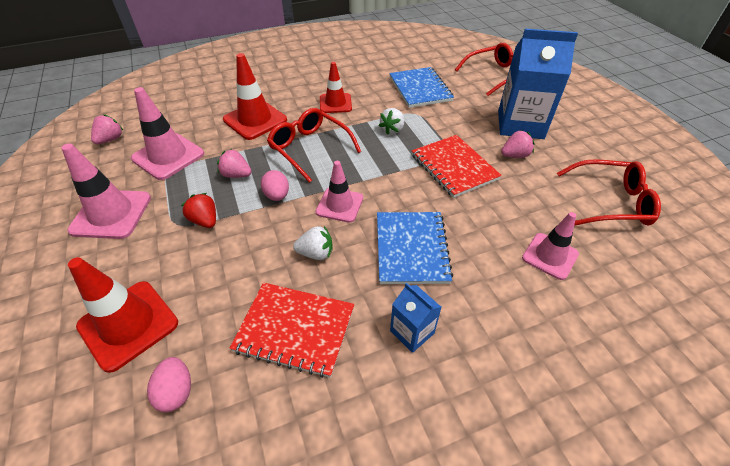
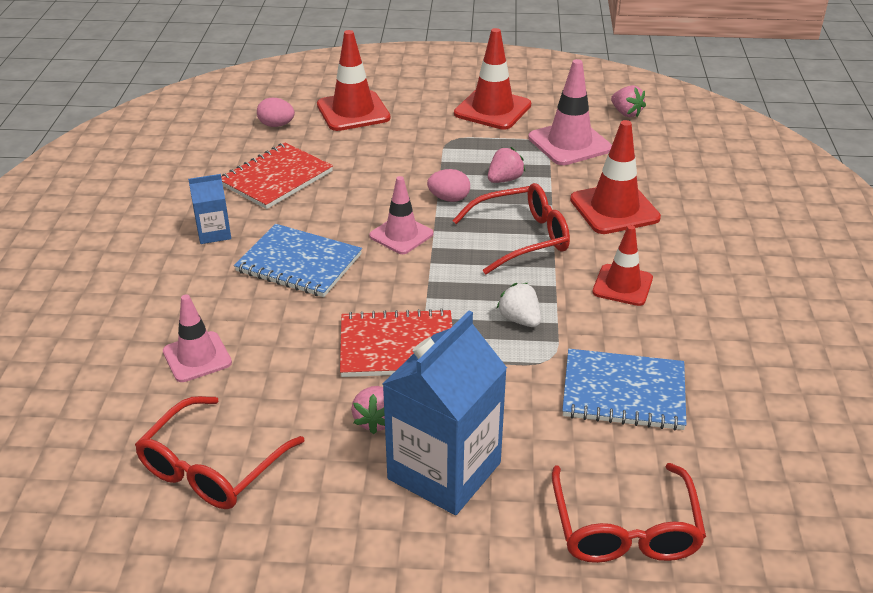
camera: 115 degrees right, 10 degrees down
(111, 214) = (492, 109): pink traffic cone -> red traffic cone
(205, 220) = (444, 153): red strawberry -> none
(316, 253) = (346, 205): white strawberry -> none

